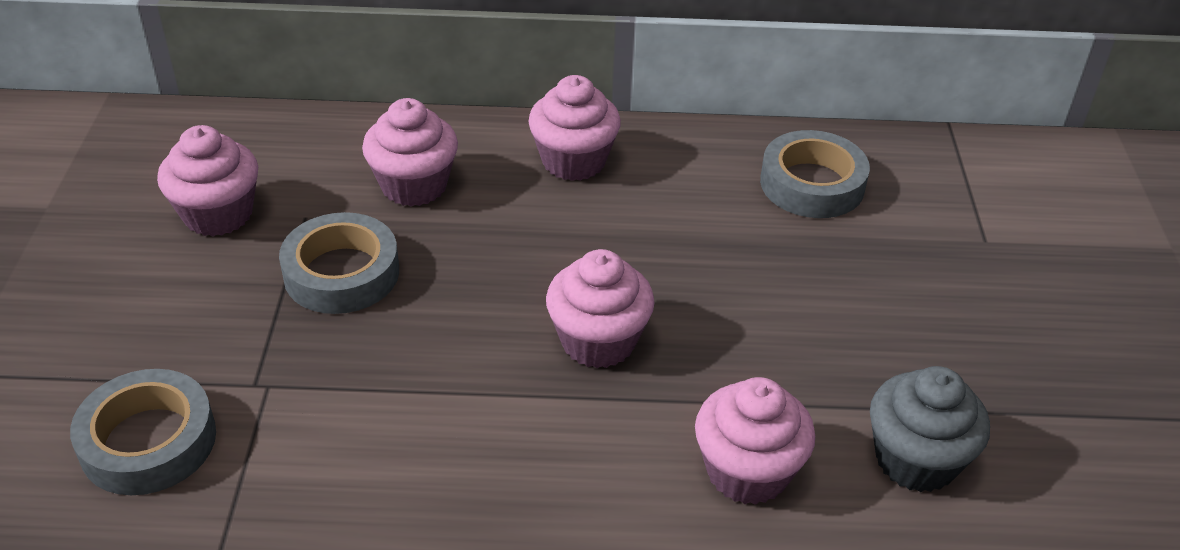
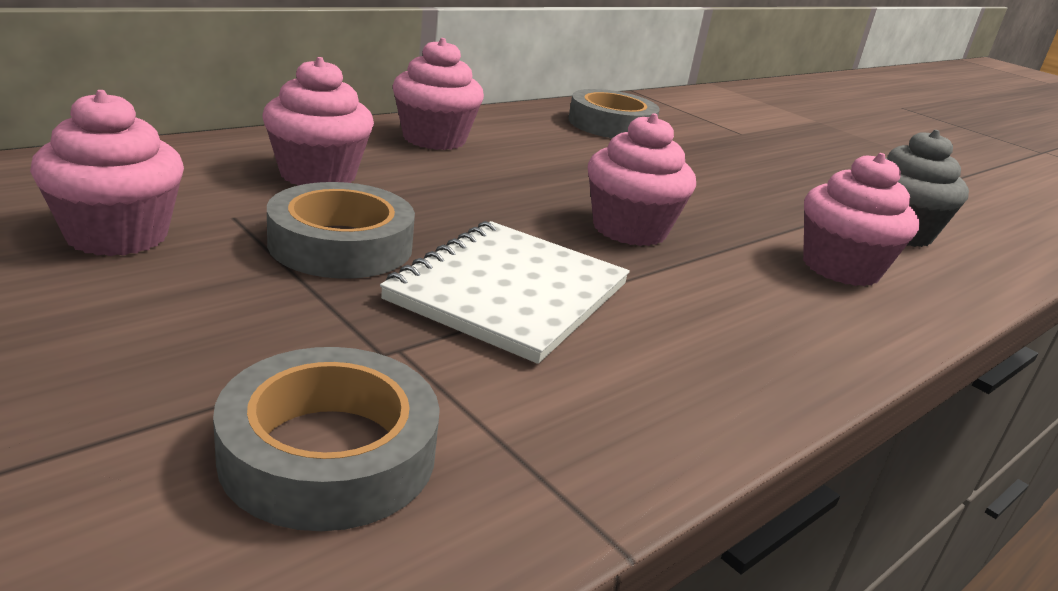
camera: 45 degrees left, 15 degrees down
(399, 368) = (509, 292): none -> white notebook

